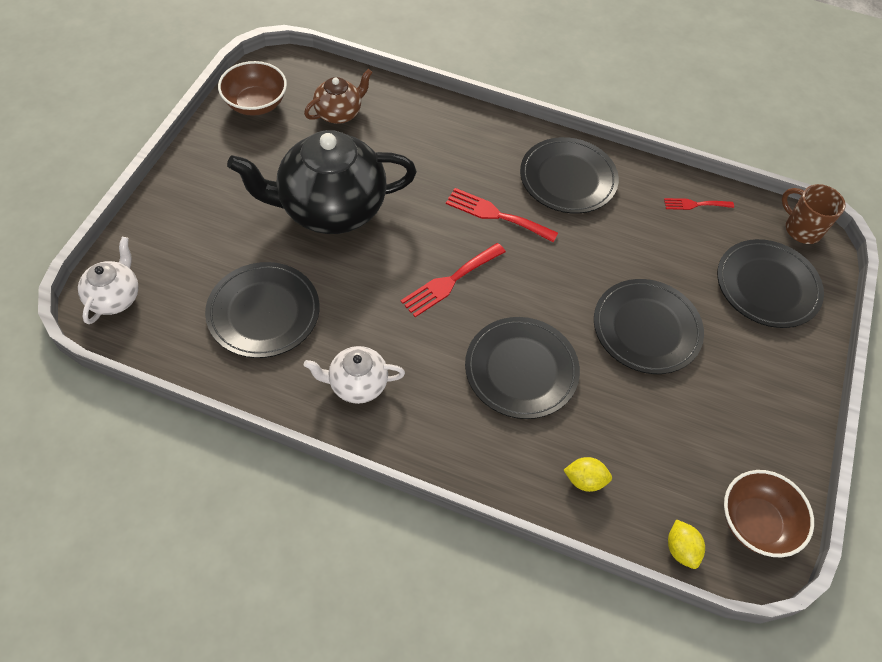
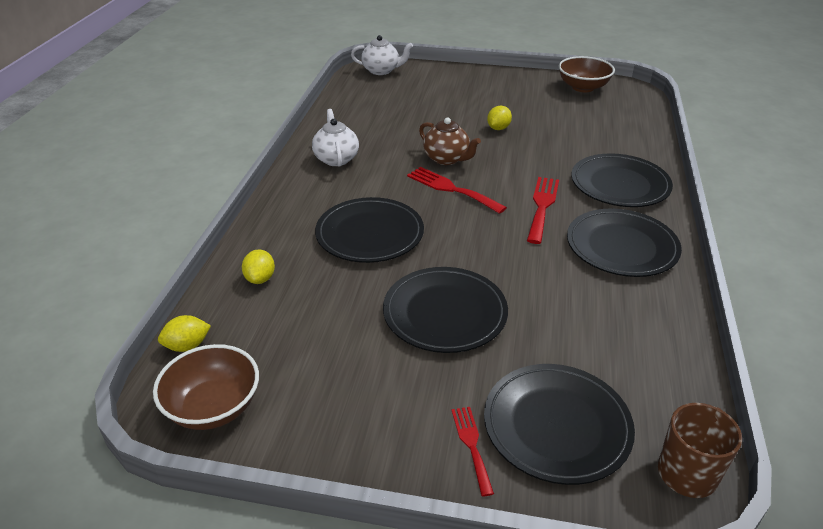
camera: 85 degrees right, 20 degrees down
(263, 312) = (388, 117): black plate -> black plate (620, 185)
(330, 208) = (498, 128): black teapot -> yellow lemon
(339, 113) = (603, 119): brown teapot -> brown teapot (447, 159)
(695, 204) = (655, 351): red fork -> red fork (471, 445)

